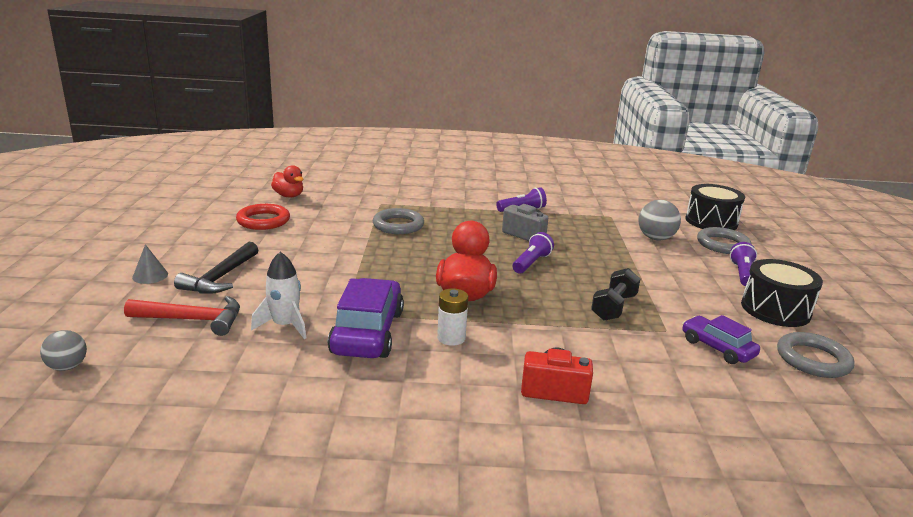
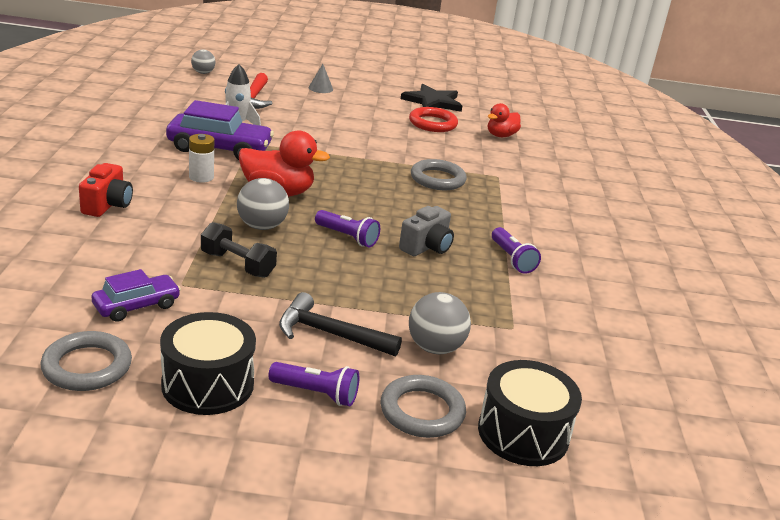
camera: 90 degrees right, 5 degrees up
(199, 218) = (433, 102): none -> black star
(220, 278) = (316, 107): black hammer -> black hammer (330, 334)
(539, 299) = (262, 226): none -> grey ball

